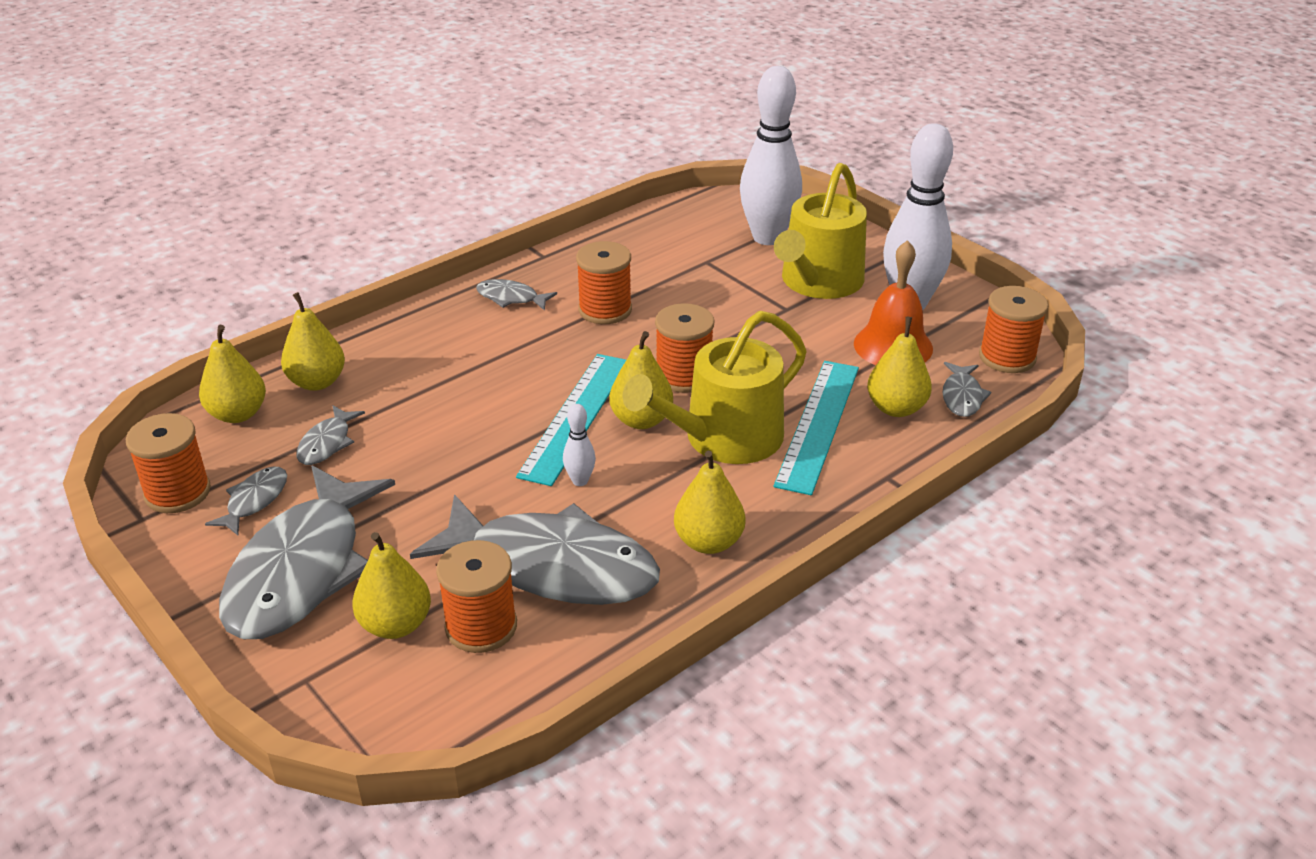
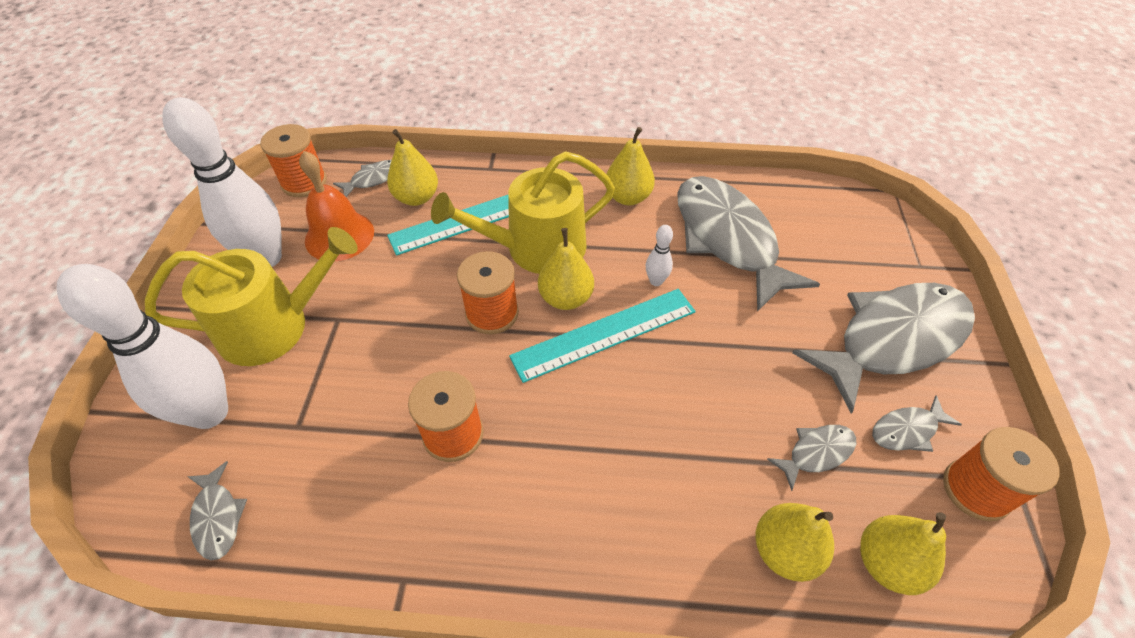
camera: 135 degrees left, 15 degrees up
(395, 625) = (848, 264): yellow pear -> none
(481, 626) = (797, 232): orange spool -> none
(511, 298) = (507, 528): grey fish -> grey fish (217, 517)
(723, 438) = (536, 248): yellow watering can -> yellow watering can turned 150 degrees clockwise

